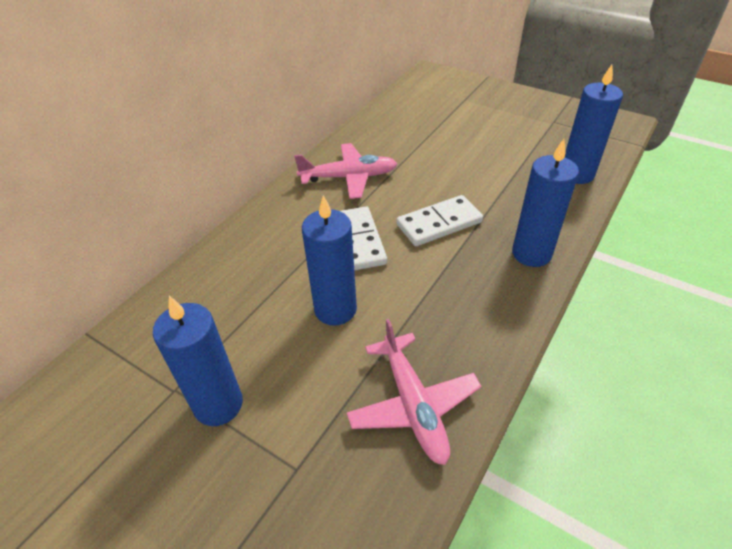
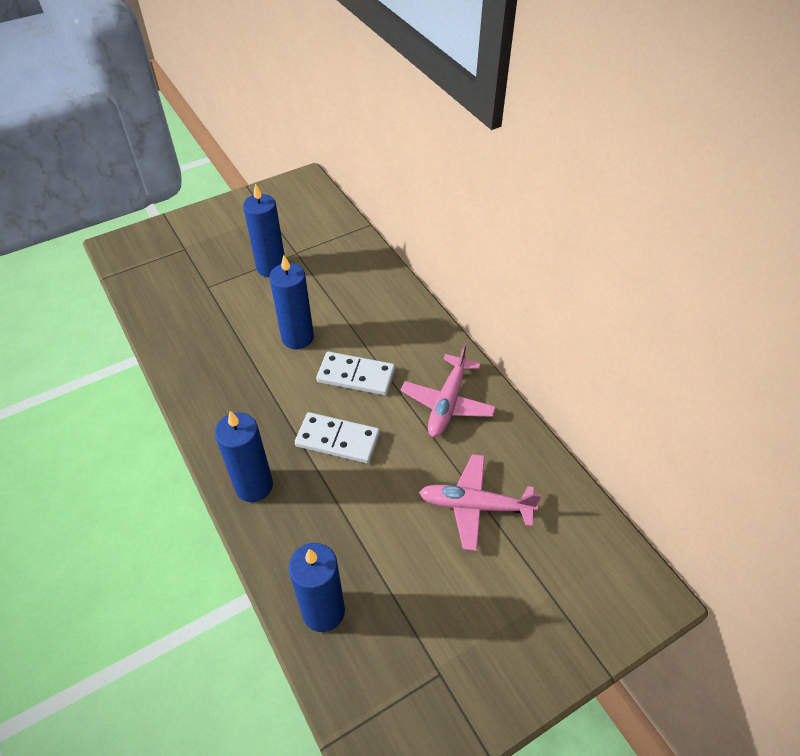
camera: 115 degrees right, 5 degrees up
(413, 404) = (198, 346): pink plane -> pink plane (475, 506)
(439, 223) = (338, 440): white domino -> white domino turned 75 degrees counterclockwise

